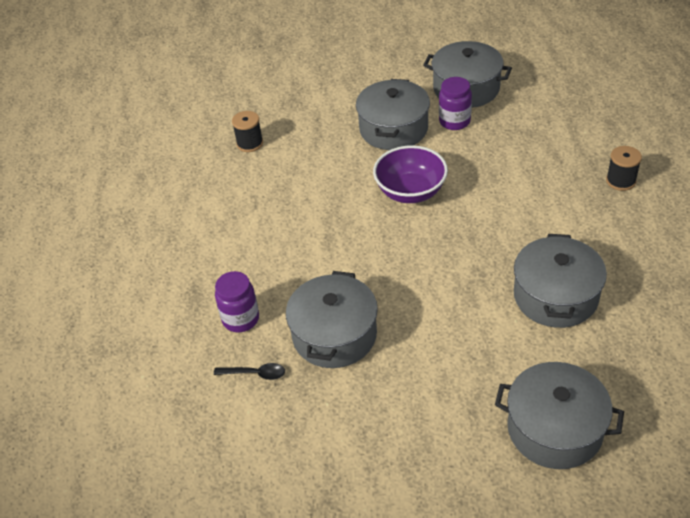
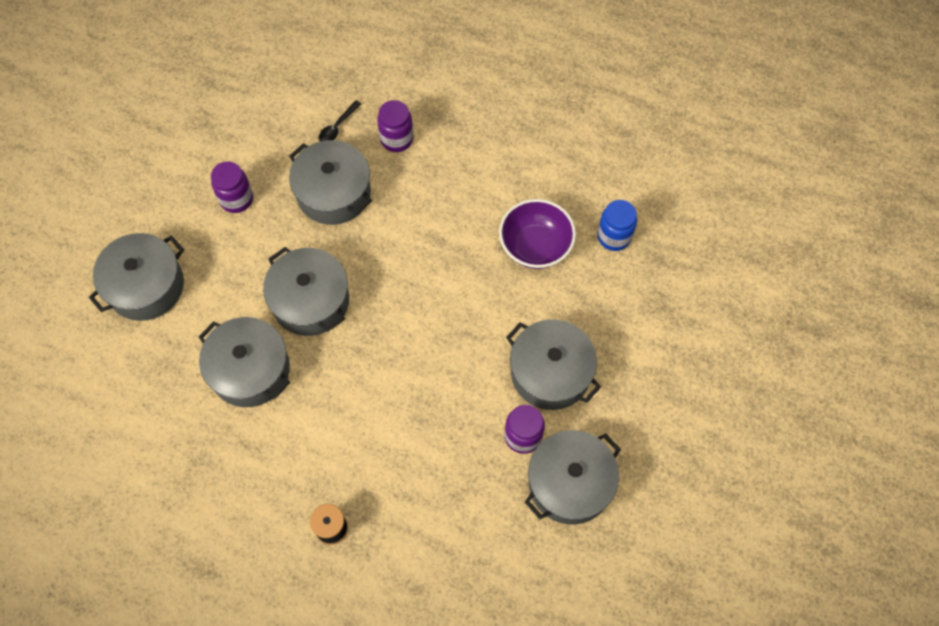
camera: 115 degrees right, 20 degrees up
(250, 143) = (614, 236): black spool -> blue jar
(399, 411) = (236, 199): none -> purple jar
(410, 192) = (449, 335): purple bowl -> purple bowl (535, 246)
(456, 291) = (310, 301): none -> grey pot

